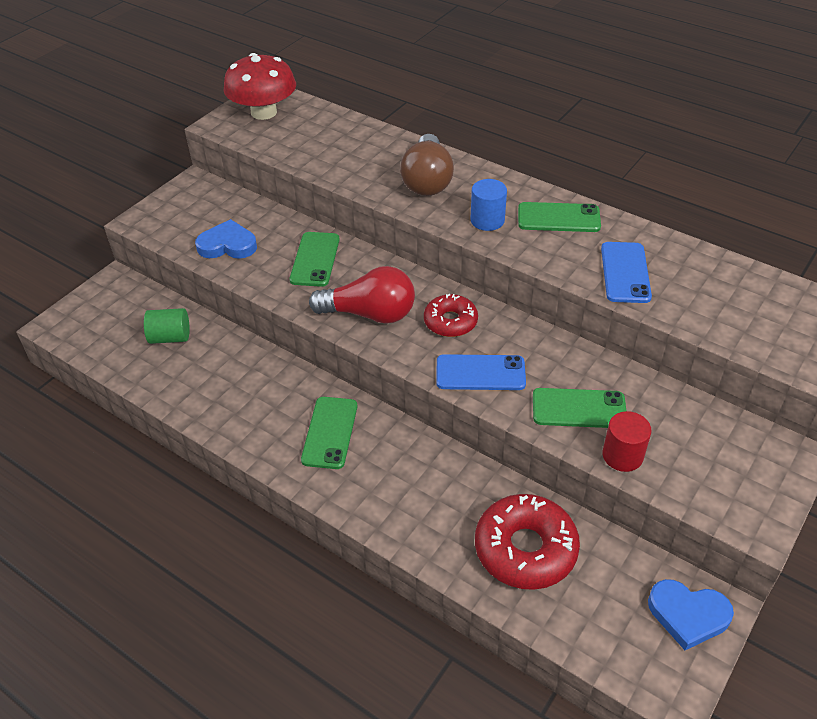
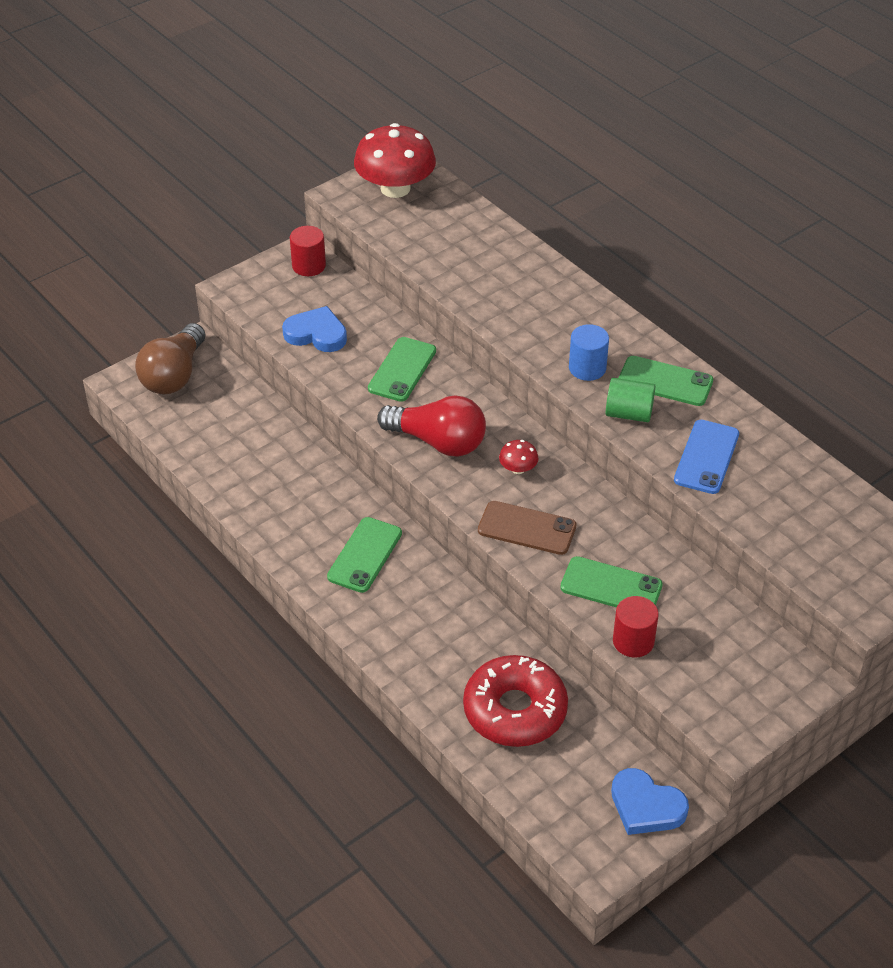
camera: 15 degrees right, 0 degrees up
(170, 337) = (234, 420): green cylinder -> green cylinder (628, 413)
(203, 192) = (309, 266): none -> red cylinder
(427, 180) = (542, 308): brown light bulb -> brown light bulb (174, 375)
(450, 322) = (518, 468): red donut -> red mushroom
(480, 373) = (527, 528): blue phone -> brown phone

